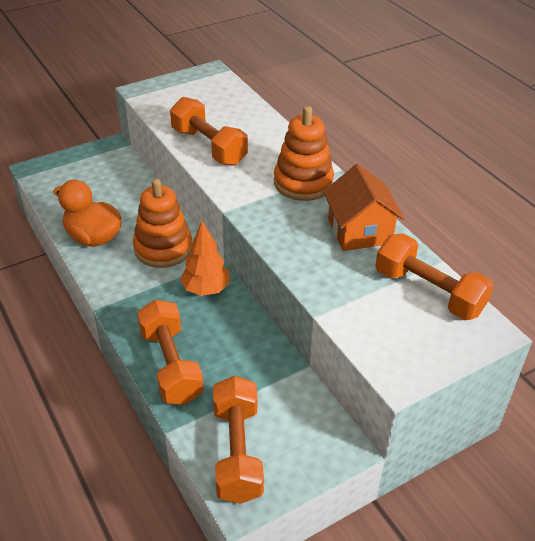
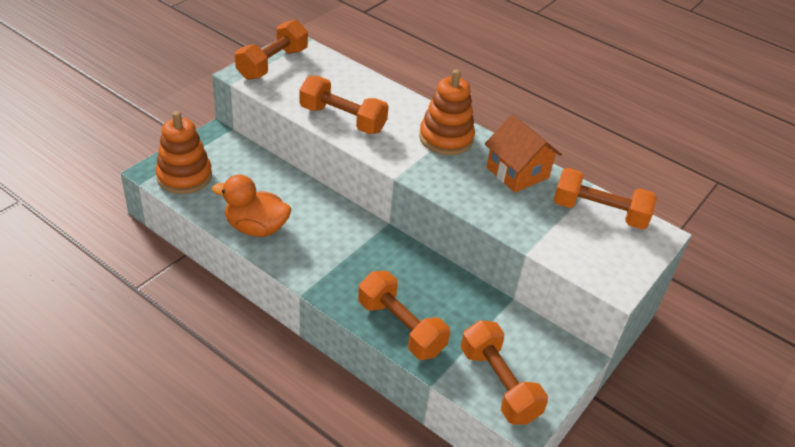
camera: 25 degrees left, 0 degrees up
(163, 248) = (328, 224): orange stacking toy -> orange stacking toy (184, 176)
(176, 86) = (272, 64): none -> orange dumbbell
(206, 289) = (390, 253): orange tree -> none

